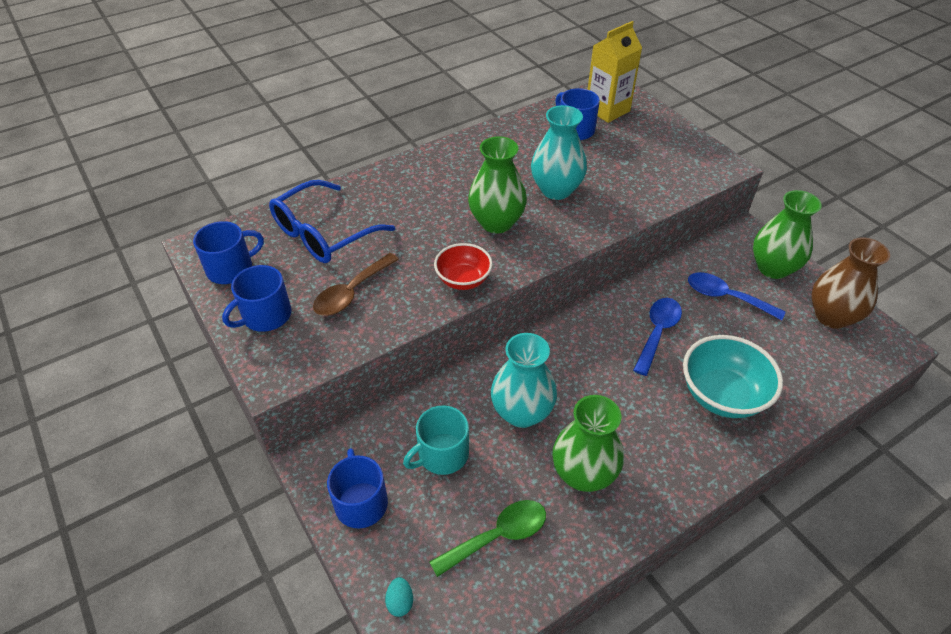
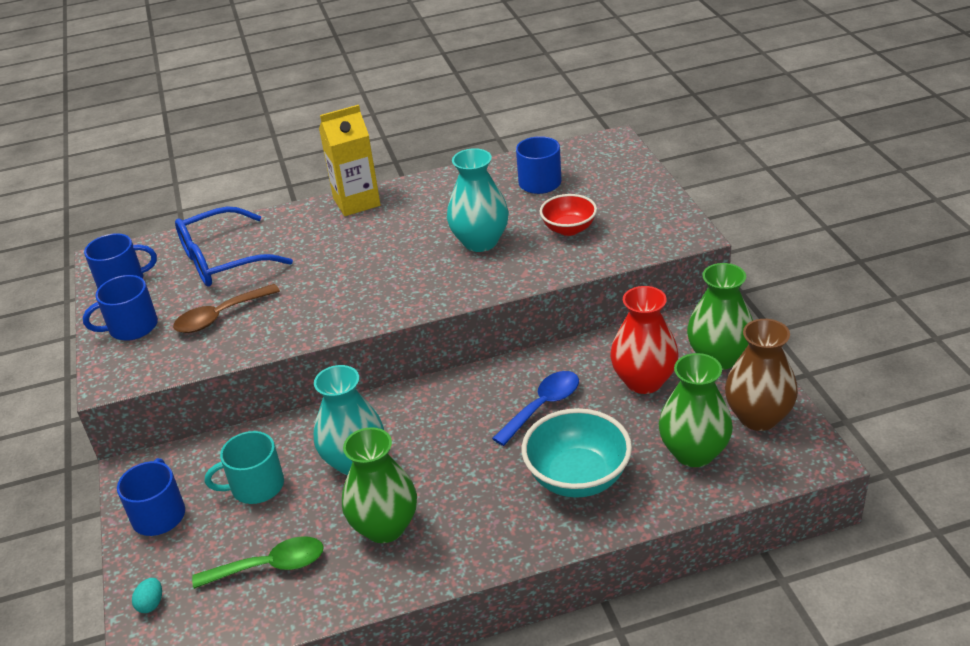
camera: 20 degrees right, 10 degrees down
(463, 280) = (333, 318): red bowl -> red bowl (569, 229)
(496, 222) = (398, 267): green vase -> green vase (694, 453)
(607, 110) = (589, 164): yellow carton -> yellow carton (356, 202)
(726, 297) = (644, 381): blue spoon -> red vase

